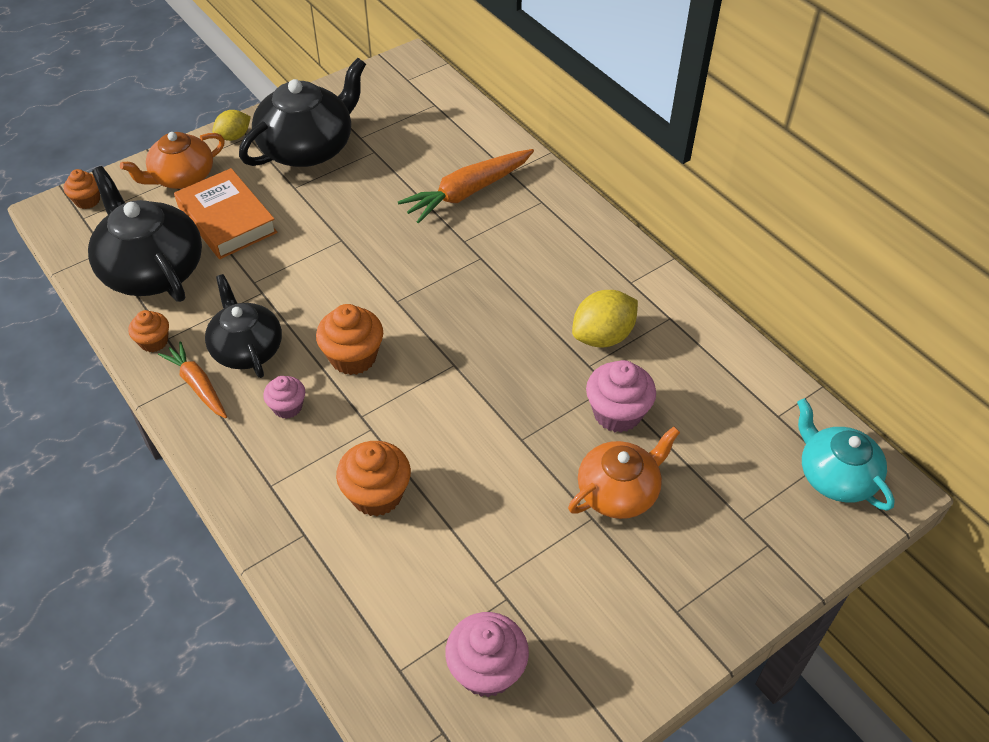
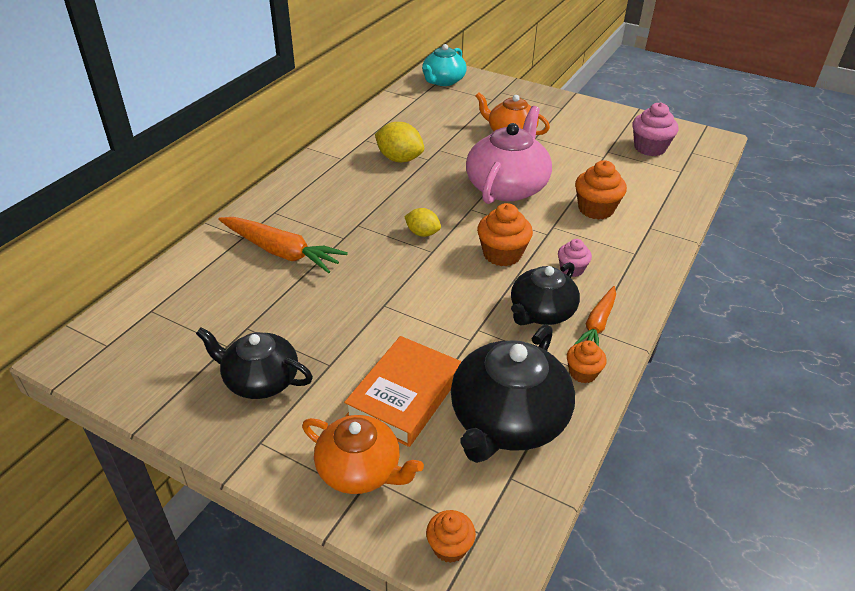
camera: 115 degrees left, 10 degrees down
(234, 136) = (265, 455): yellow lemon -> yellow lemon (422, 233)
(308, 147) = (260, 380): black teapot -> black teapot, size x0.65
(480, 421) = (507, 187): none -> pink teapot
(617, 413) = (457, 143): pink cupcake -> none

